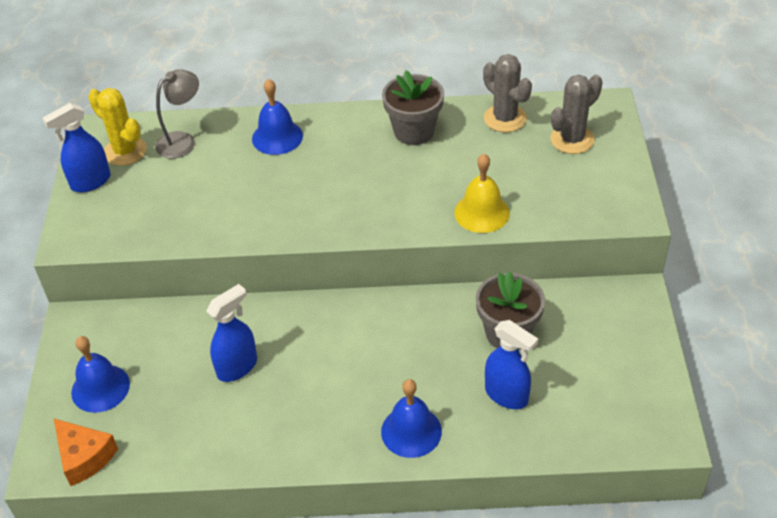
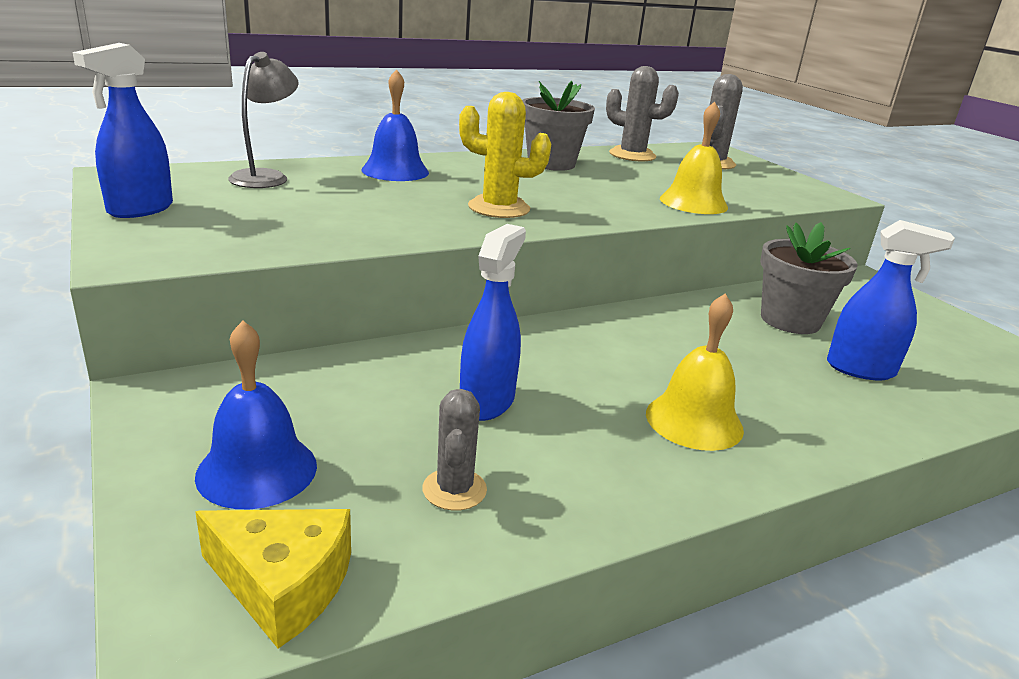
camera: 30 degrees left, 20 degrees down
(84, 457) = (283, 585): orange cheese -> yellow cheese
(125, 151) = (183, 186): yellow cactus -> yellow cactus (499, 208)
(182, 425) = (454, 489): none -> grey cactus
(345, 412) = (694, 421): none -> yellow bell
(411, 431) = (802, 424): blue bell -> none

